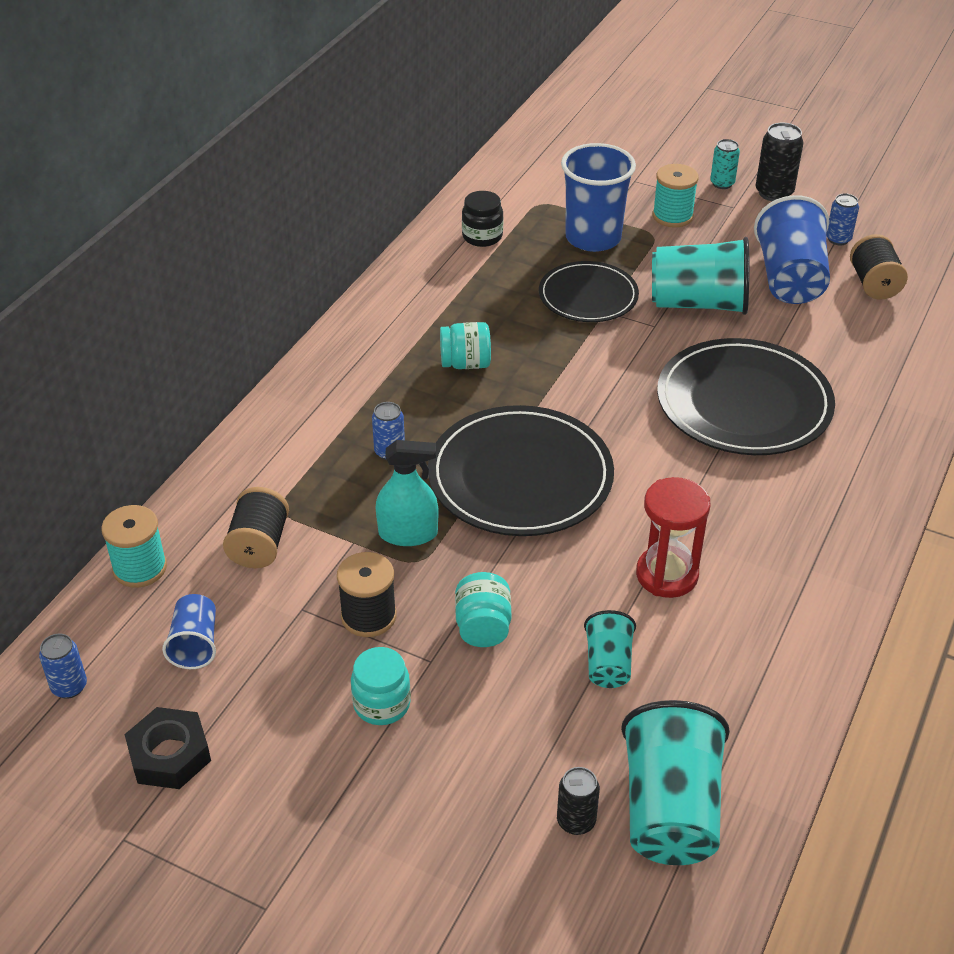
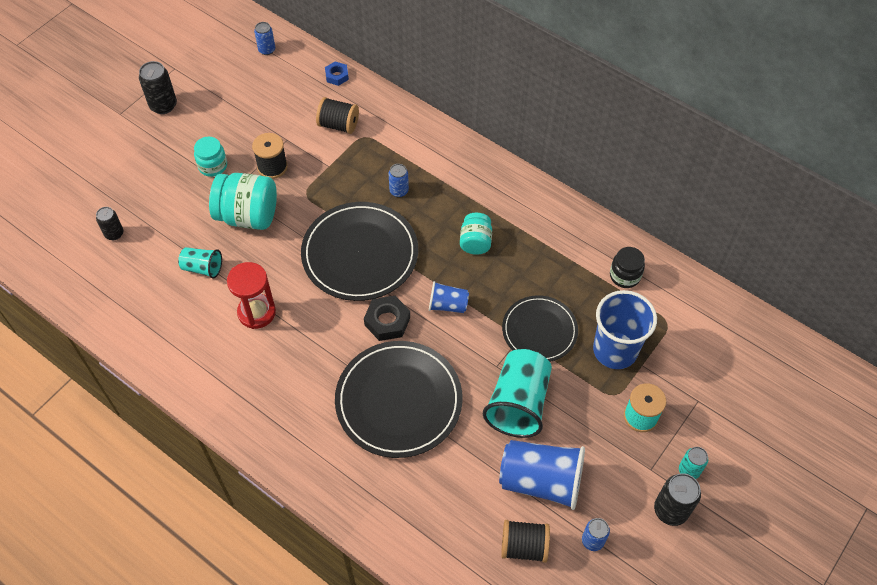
camera: 100 degrees right, 15 degrees up
(140, 568) = (337, 76): turquoise spool -> blue nut
(170, 755) = (213, 84): black nut -> black nut (387, 321)
(195, 644) = (277, 96): blue cup -> blue cup (447, 305)
(234, 830) = (163, 105): none -> black can
(408, 533) = (328, 191): turquoise spray bottle -> none
(483, 627) = (248, 216): turquoise jar -> turquoise jar, size x1.71
(670, 809) = (104, 274): turquoise cup -> none

